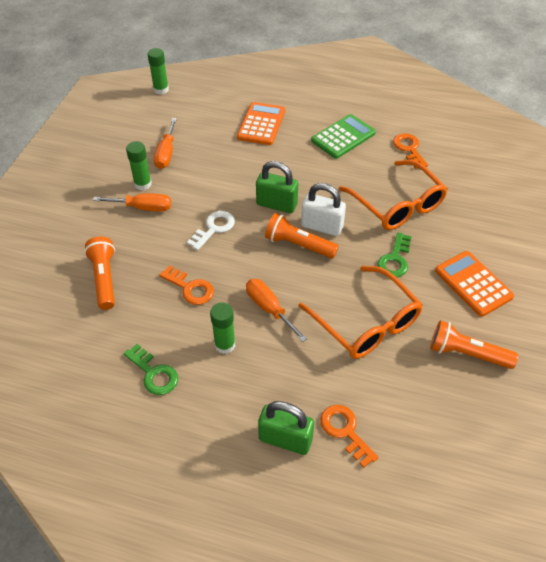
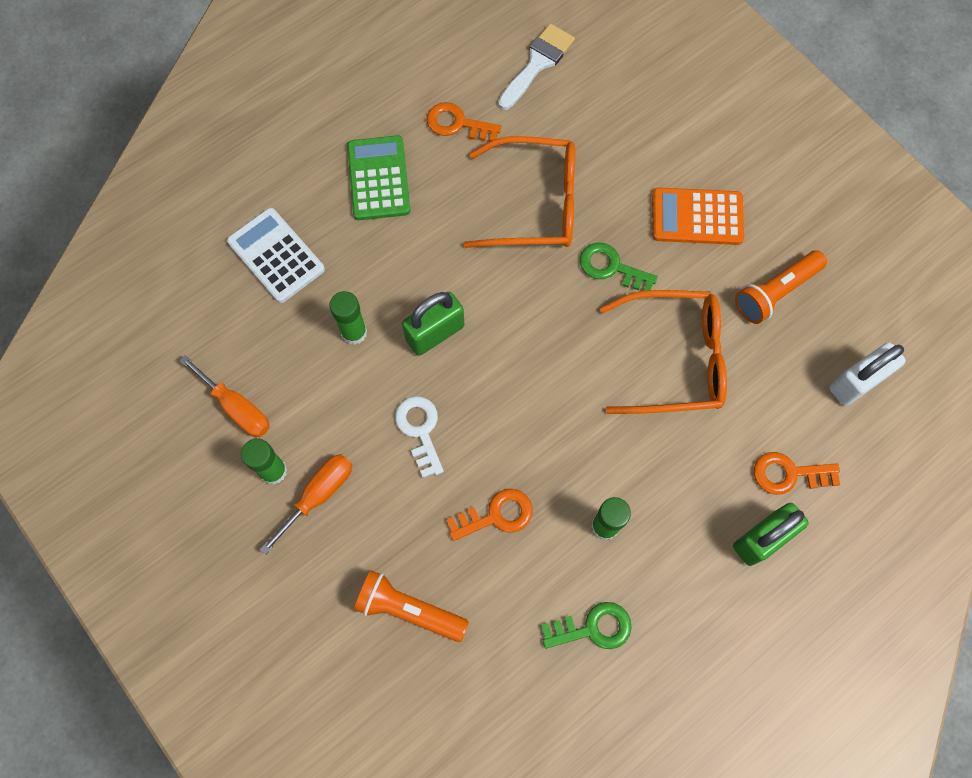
camera: 55 degrees left, 20 degrees up
(161, 89) = (93, 336): green glue stick -> green glue stick (354, 332)
(261, 124) = (276, 255): orange calculator -> white calculator
(269, 308) = (587, 446): orange screwdriver -> none
(298, 245) = (517, 352): orange flashlight -> none
(322, 226) = (507, 307): white padlock -> white padlock (856, 382)
(395, 259) = (611, 267): green key -> green key turned 150 degrees clockwise
(484, 161) = (537, 63): none -> white brush

